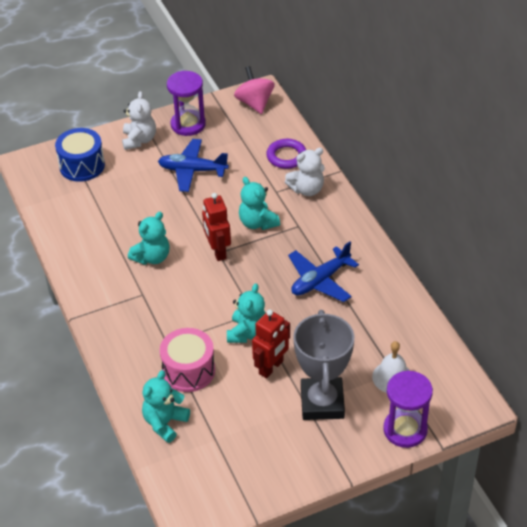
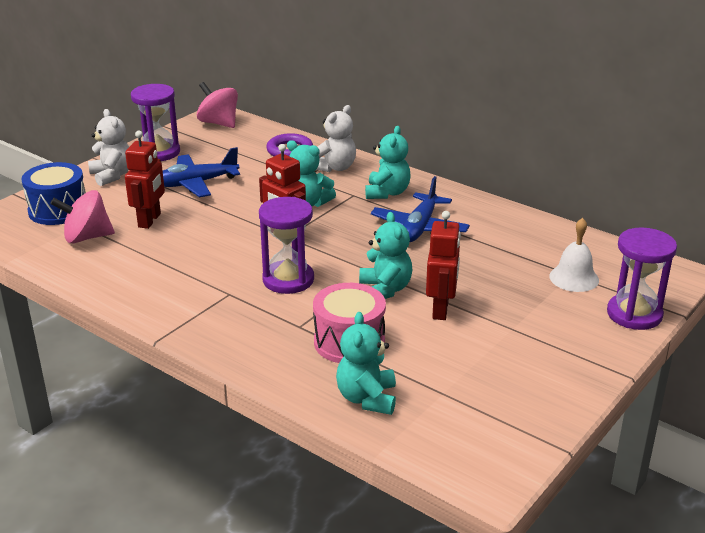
camera: 30 degrees left, 15 degrees down
(84, 202) = (87, 237): none -> pink spinning top
(136, 200) = (150, 220): none -> red robot
(152, 257) = (212, 260): turquoise teddy bear -> turquoise teddy bear (387, 193)
(189, 297) = (288, 280): none -> purple hourglass
(322, 402) = (526, 321): grey trophy -> none

